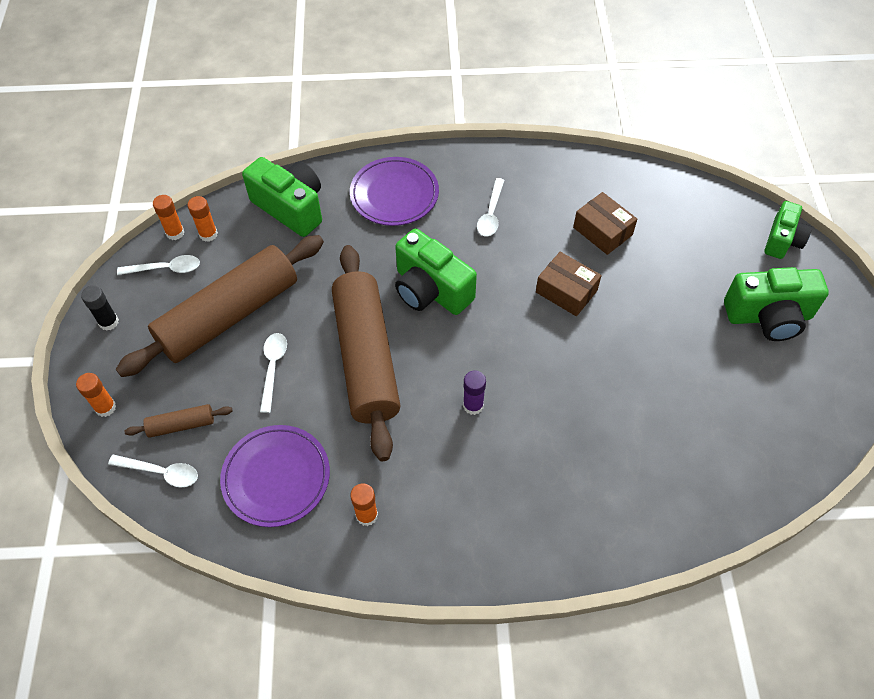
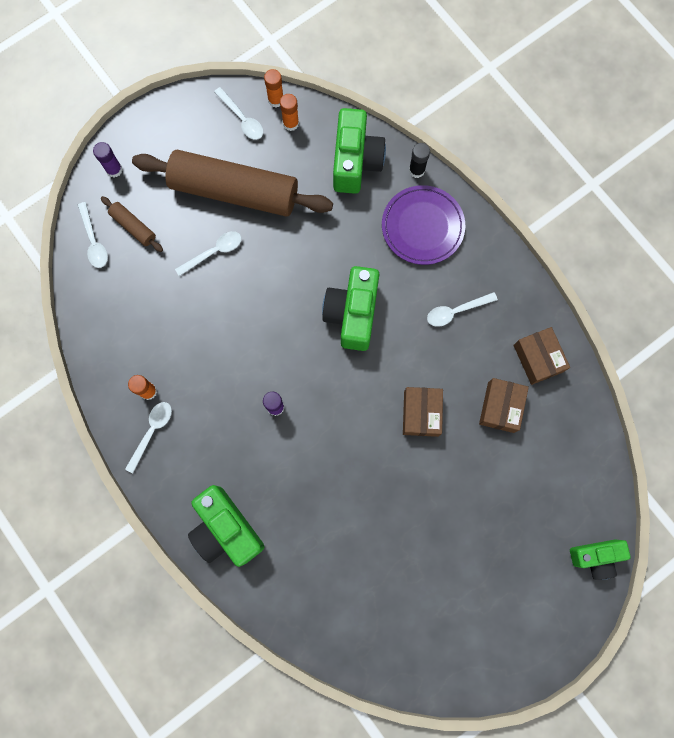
camera: 55 degrees right, 20 degrees up
(105, 407) = (114, 170): orange glue stick -> purple glue stick
(109, 322) = (175, 118): black glue stick -> black glue stick (416, 170)
(276, 477) = (137, 315): purple plate -> none
(366, 357) = (264, 308): brown rolling pin -> none
(413, 538) = (152, 432): none -> white spoon
(577, 183) = (538, 358): none -> brown box
(768, 316) = (505, 582): green camera -> green camera (226, 529)

